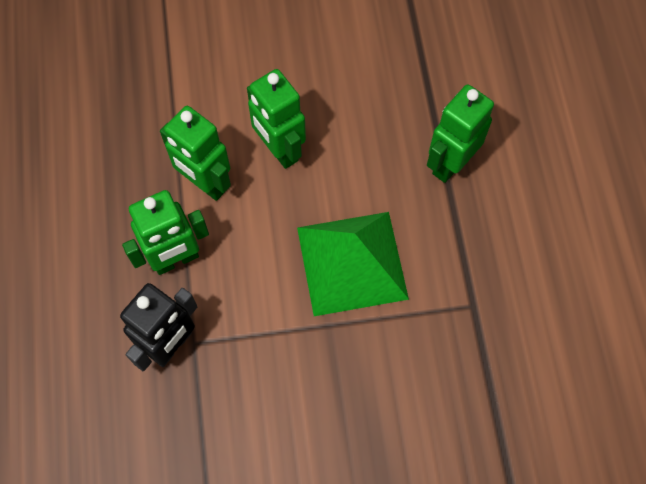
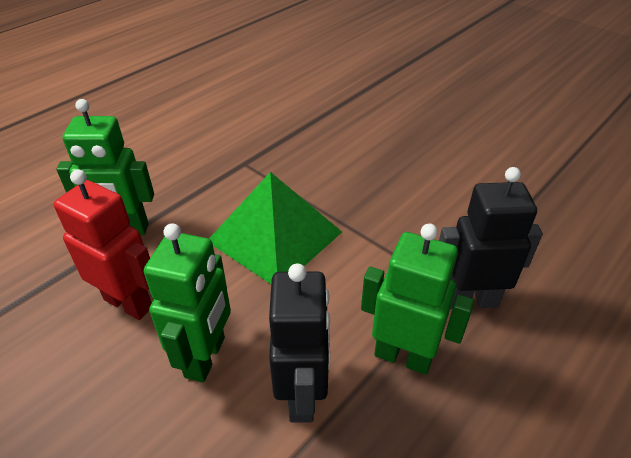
camera: 130 degrees left, 25 degrees down
(205, 184) = (302, 395): green robot -> black robot
(365, 131) = (129, 303): none -> red robot

